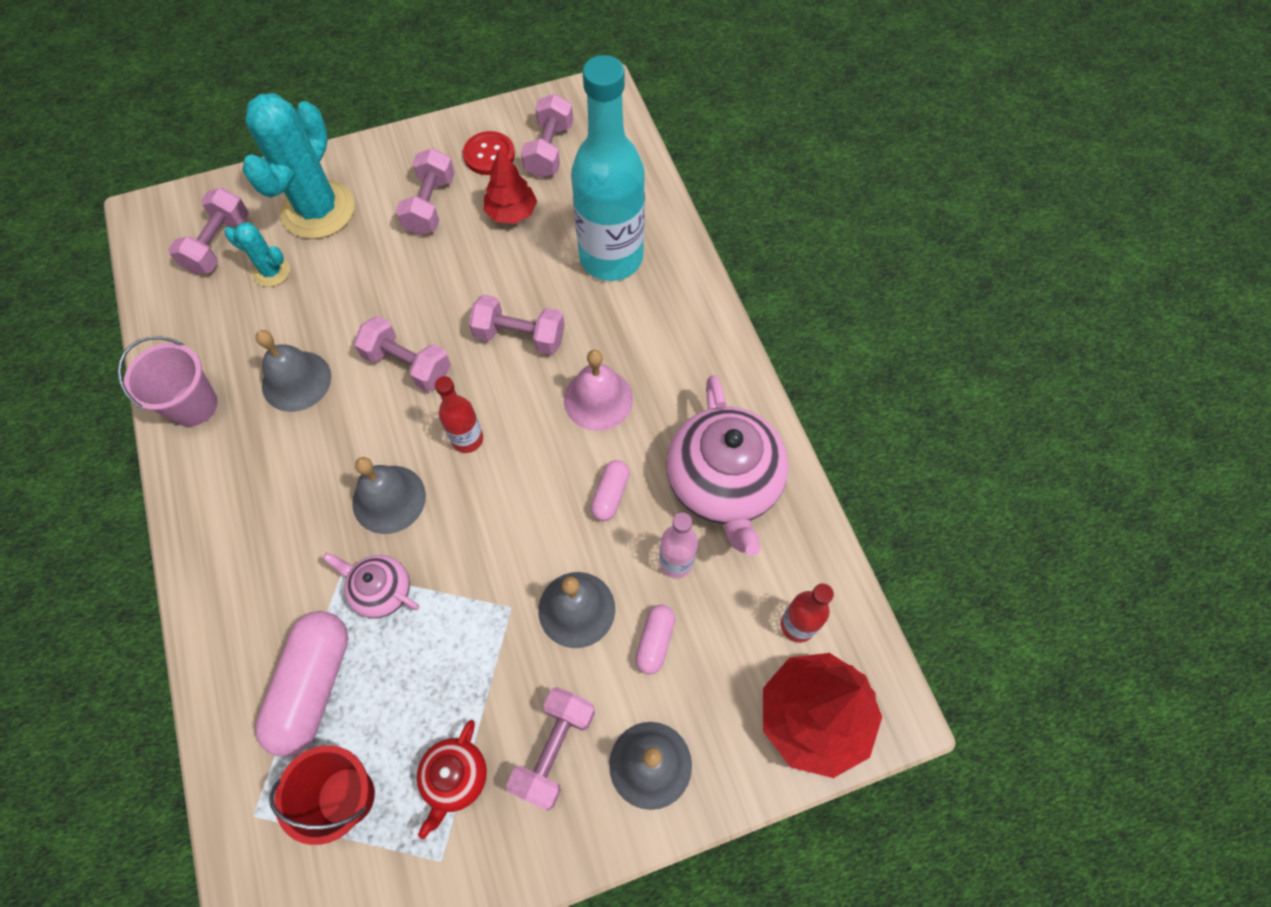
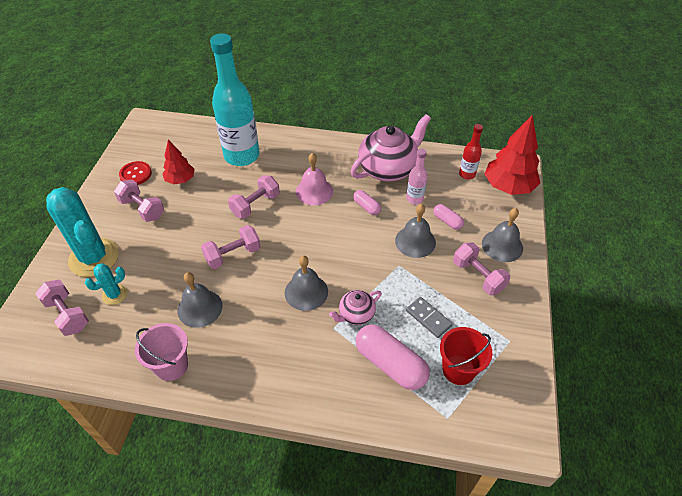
camera: 60 degrees left, 15 degrees down
(425, 704) = (428, 318): none -> grey domino
(455, 778) = (472, 319): red teapot -> none
(467, 439) = (297, 247): red bottle -> none
(549, 150) = (157, 152): pink dumbbell -> none
(723, 484) = (388, 169): pink teapot -> pink teapot turned 60 degrees counterclockwise

